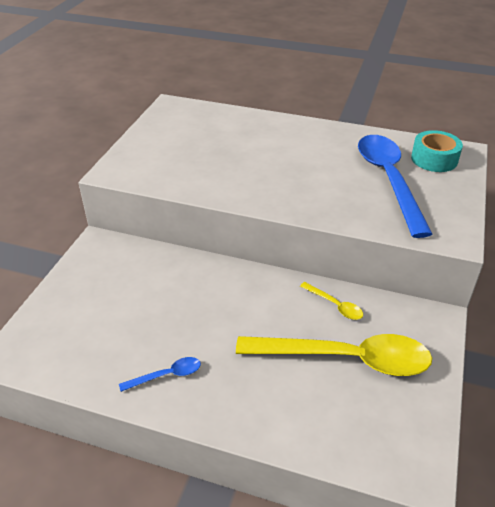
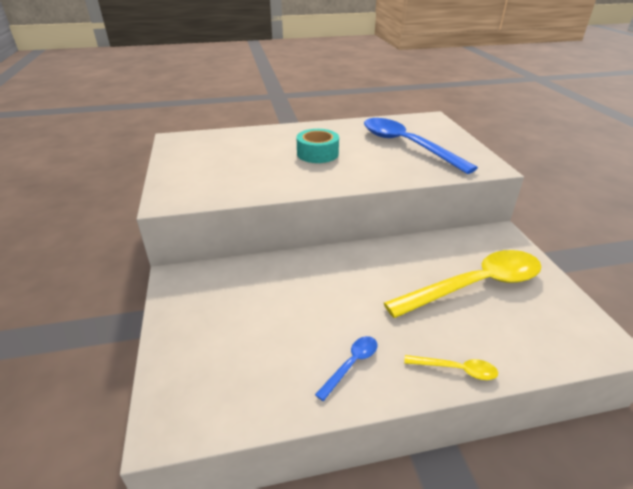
camera: 30 degrees left, 5 degrees down
(335, 305) = (428, 251): yellow spoon -> yellow spoon (456, 369)
(434, 159) = (420, 126): turquoise tape -> turquoise tape (317, 153)

